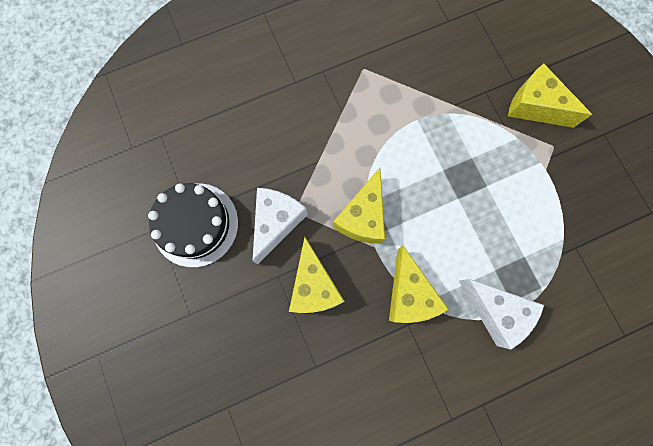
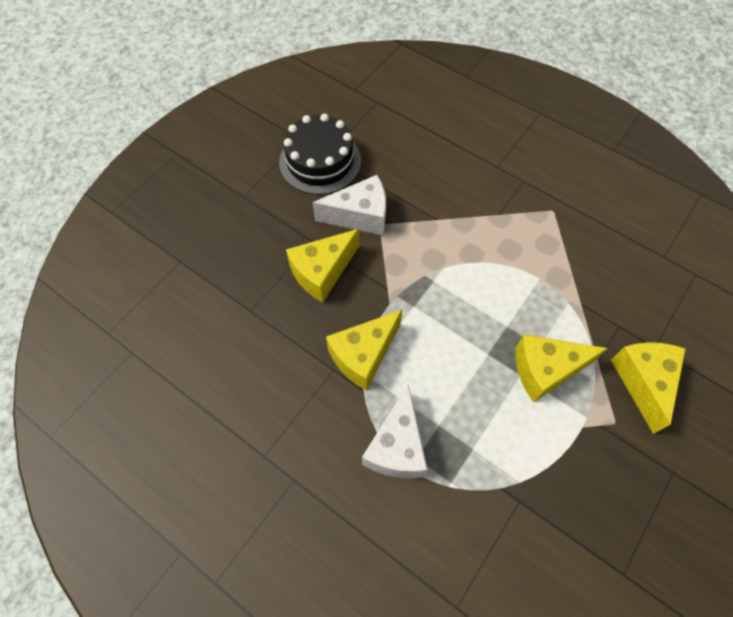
camera: 60 degrees right, 15 degrees down
(362, 217) = (411, 279): yellow cheese -> yellow cheese (545, 370)

